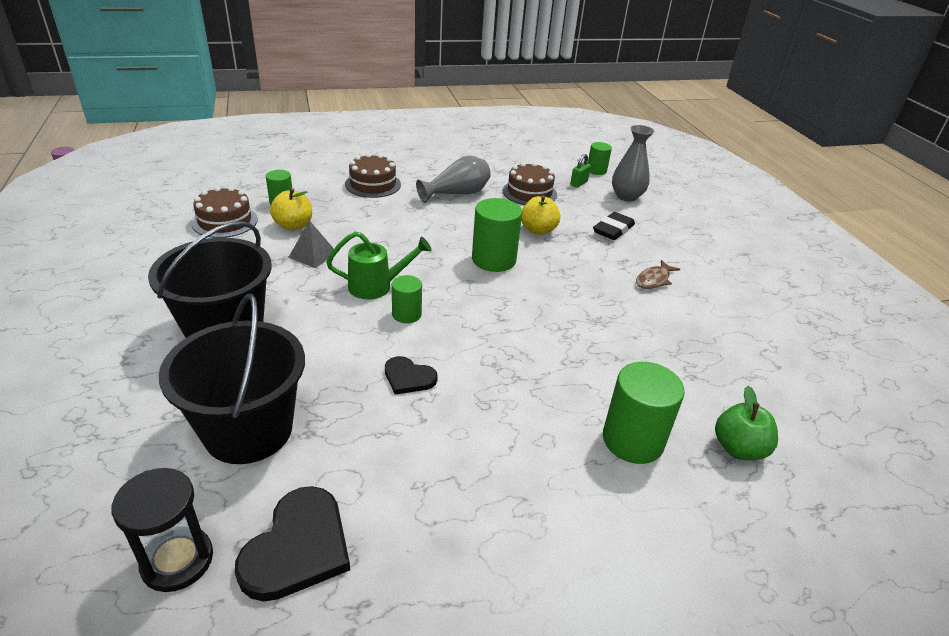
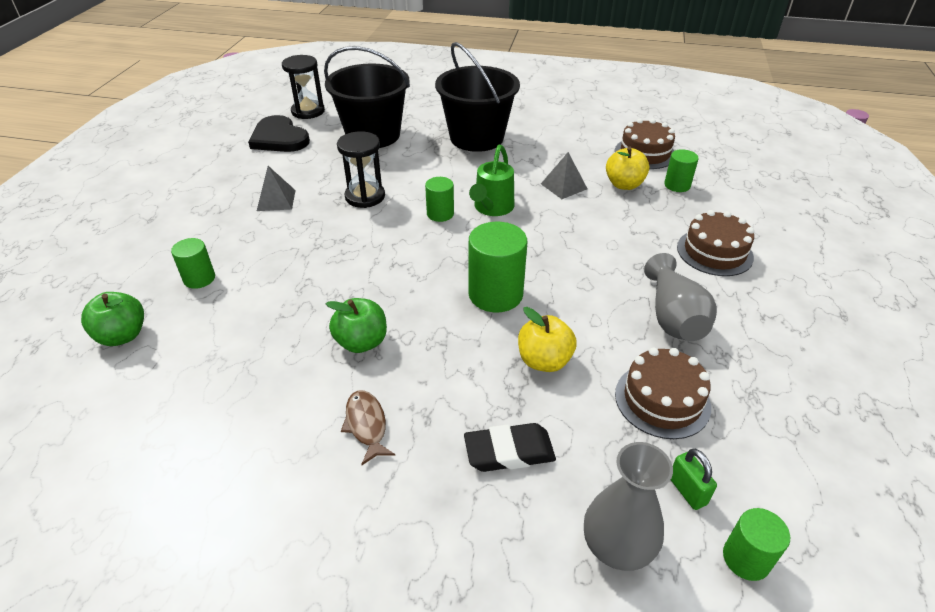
camera: 120 degrees right, 5 degrees up
(408, 377) = (365, 196): black heart -> black hourglass
(464, 453) = (276, 200): none -> grey pyramid
(598, 305) = (361, 342): none -> green apple
(613, 230) = (509, 452): black eraser -> black eraser turned 75 degrees counterclockwise
(632, 440) = (199, 278): green cylinder -> green cylinder, size x0.58

